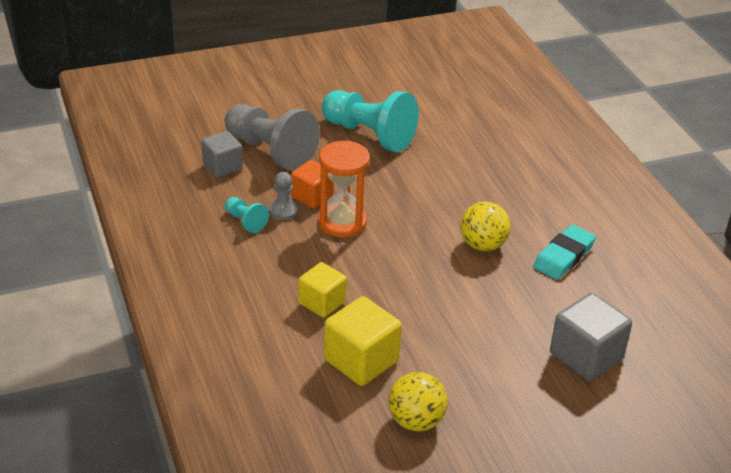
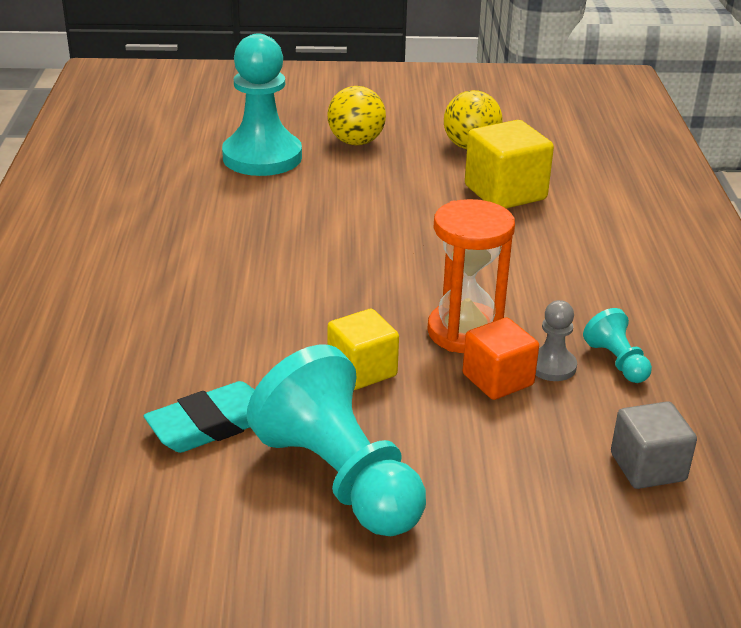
camera: 160 degrees left, 5 degrees down
(270, 151) = (549, 481): grey pawn -> none
(322, 302) = (530, 247): yellow cube -> yellow cube (362, 370)
(482, 245) = (282, 268): yellow ball -> yellow ball (356, 142)
(563, 256) = (189, 238): turquoise eraser -> turquoise eraser (211, 424)
(586, 356) = (262, 157): grey cube -> turquoise pawn

